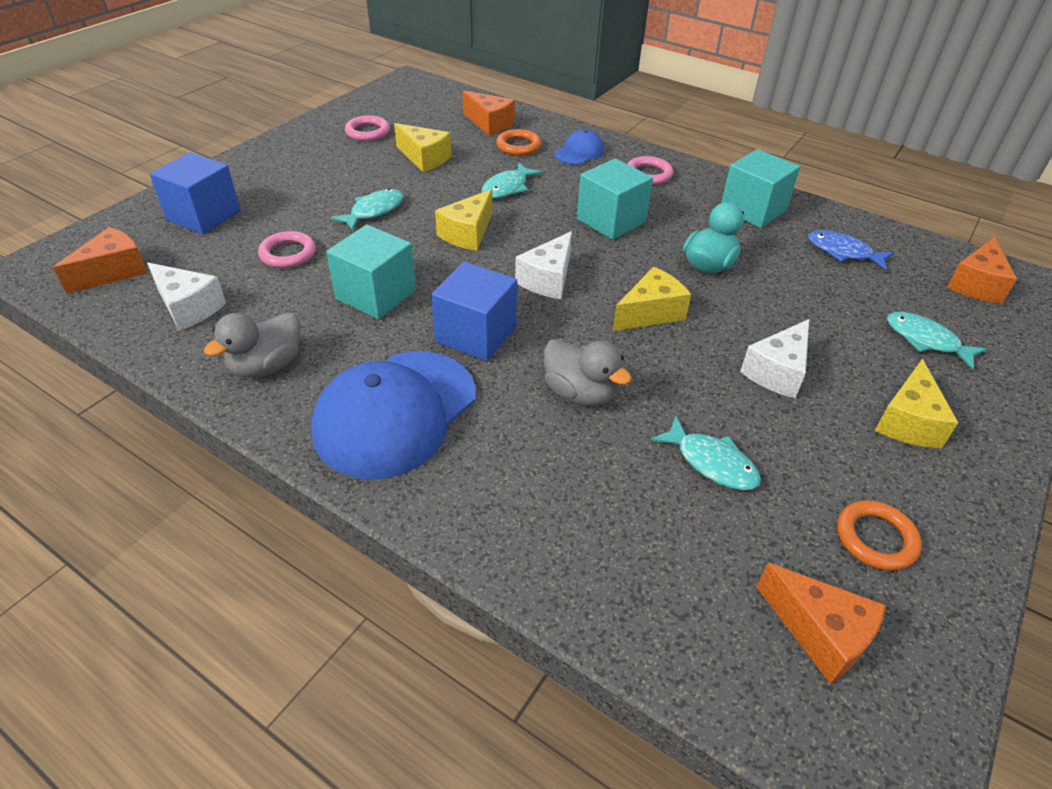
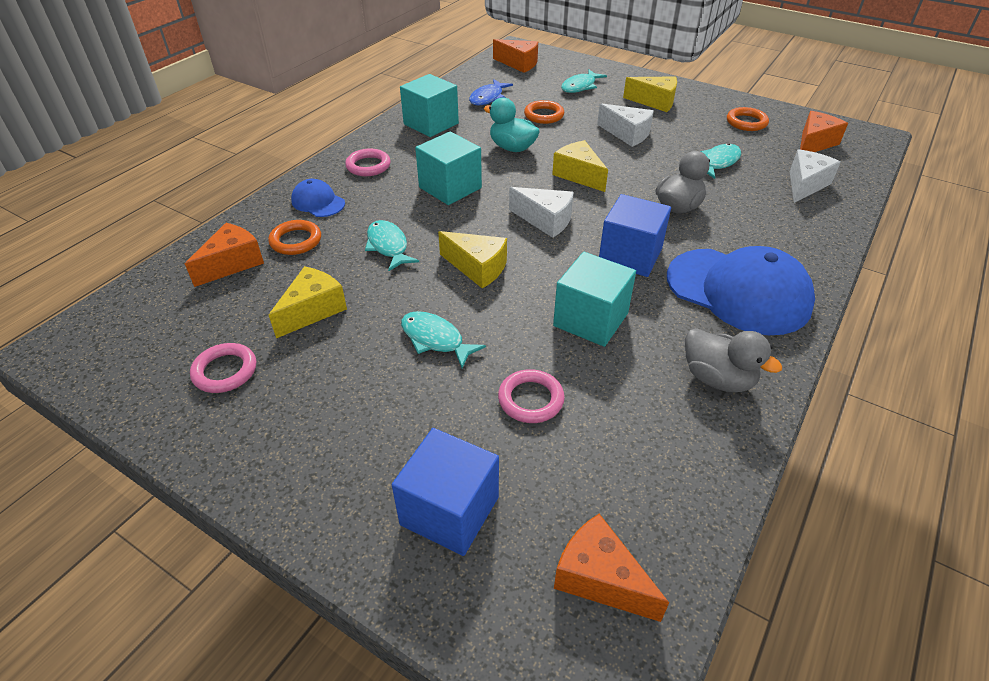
camera: 90 degrees left, 0 degrees up
(188, 308) = (651, 467): white cheese -> white cheese (805, 185)
(507, 188) = (388, 246): turquoise fish -> turquoise fish turned 150 degrees counterclockwise
(809, 296) = (544, 115): none -> orange ring

